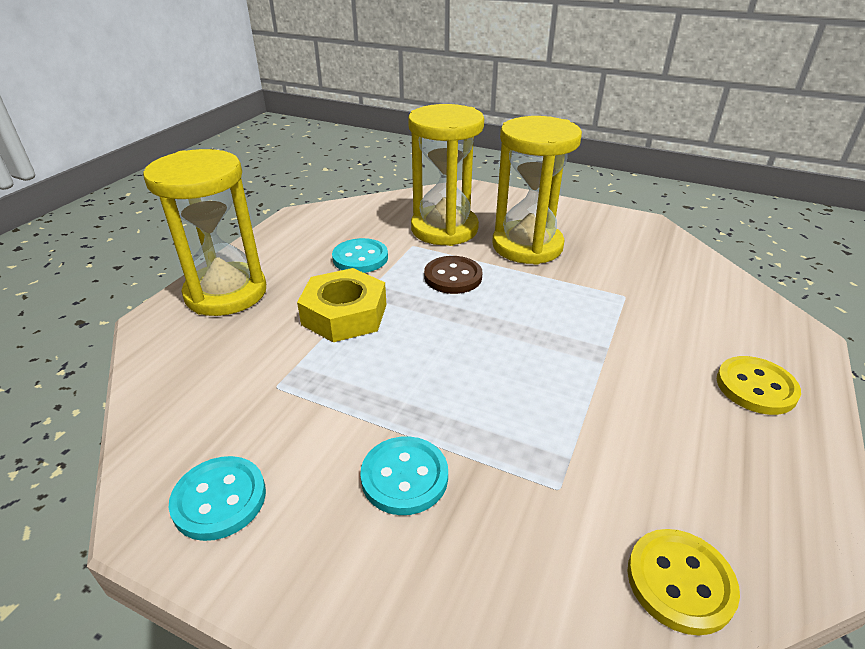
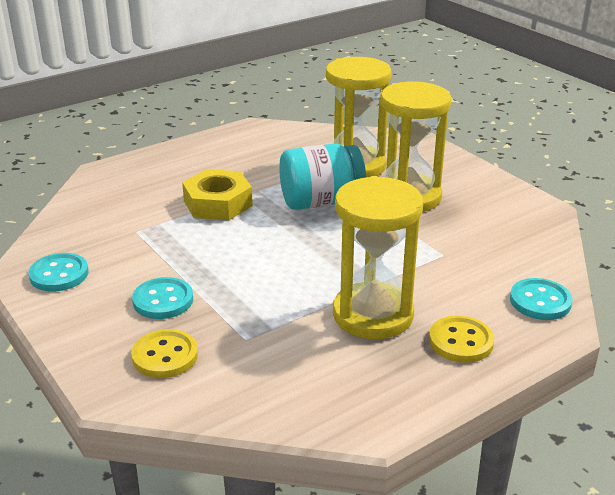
camera: 30 degrees right, 5 degrees down
(226, 293) = (155, 167): yellow hourglass -> yellow hourglass (373, 315)
(360, 258) = (267, 169): turquoise button -> turquoise button (540, 301)
(453, 277) = (321, 202): brown button -> turquoise jar
(680, 582) = (261, 402): yellow button -> yellow button (165, 356)

